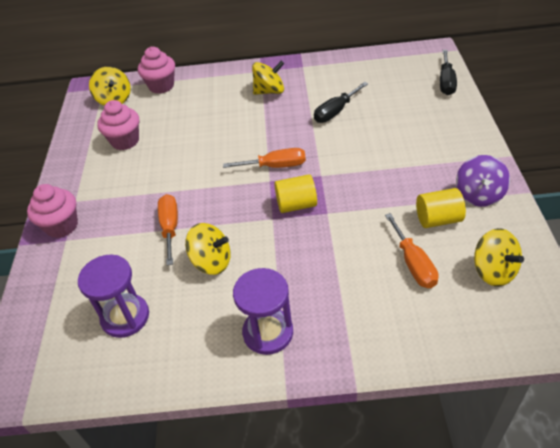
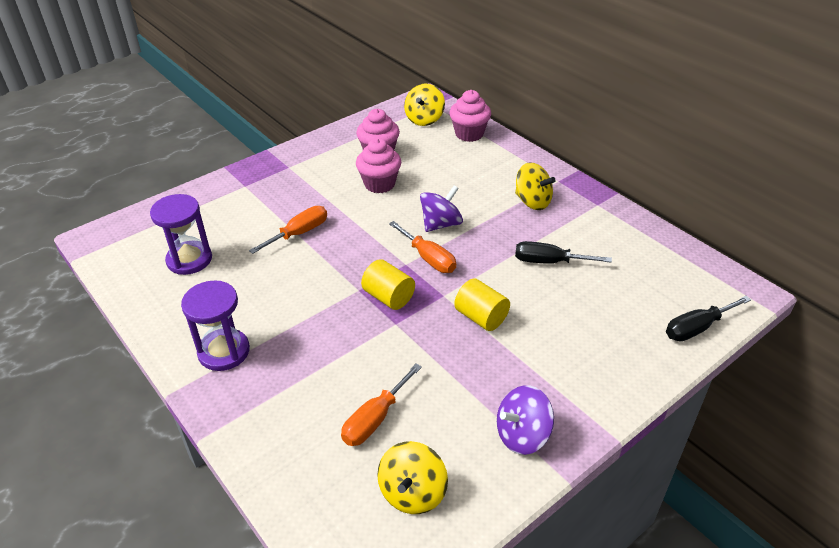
camera: 50 degrees right, 5 degrees down
(62, 226) = (257, 176): pink cupcake -> pink cupcake (379, 184)
(212, 262) = (279, 277): yellow spinning top -> none
(245, 144) = (441, 224): none -> purple spinning top
(438, 219) = (454, 414): yellow cylinder -> yellow cylinder (481, 317)

